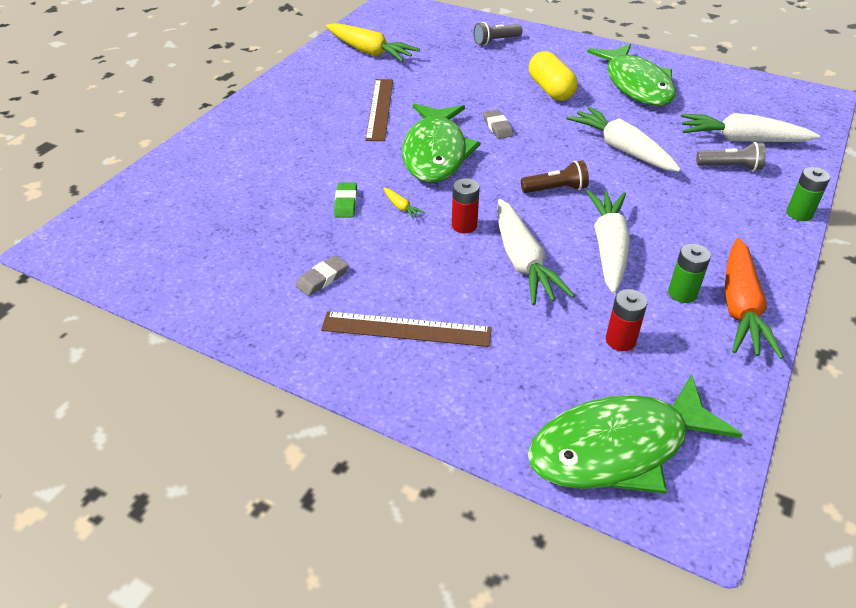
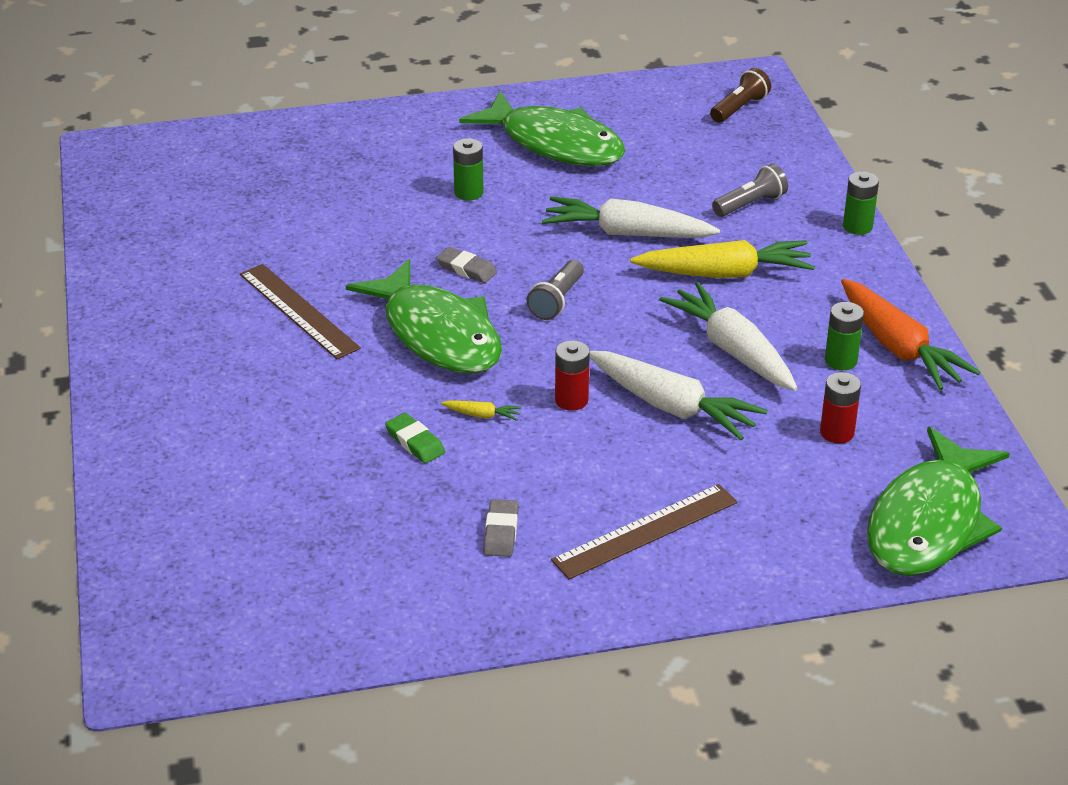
camera: 40 degrees left, 5 degrees down
(369, 52) = (176, 238): yellow carrot -> yellow carrot (725, 274)
(496, 41) = (322, 152): grey flashlight -> grey flashlight (557, 301)
(550, 90) = (468, 193): yellow capsule -> green battery
(556, 189) = (614, 313): brown flashlight -> brown flashlight (739, 108)
(741, 140) = (729, 166): white carrot -> none

